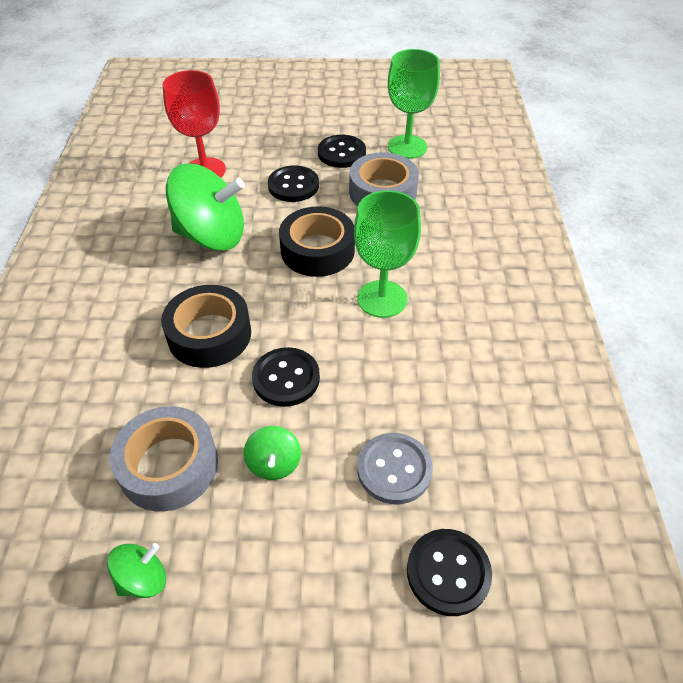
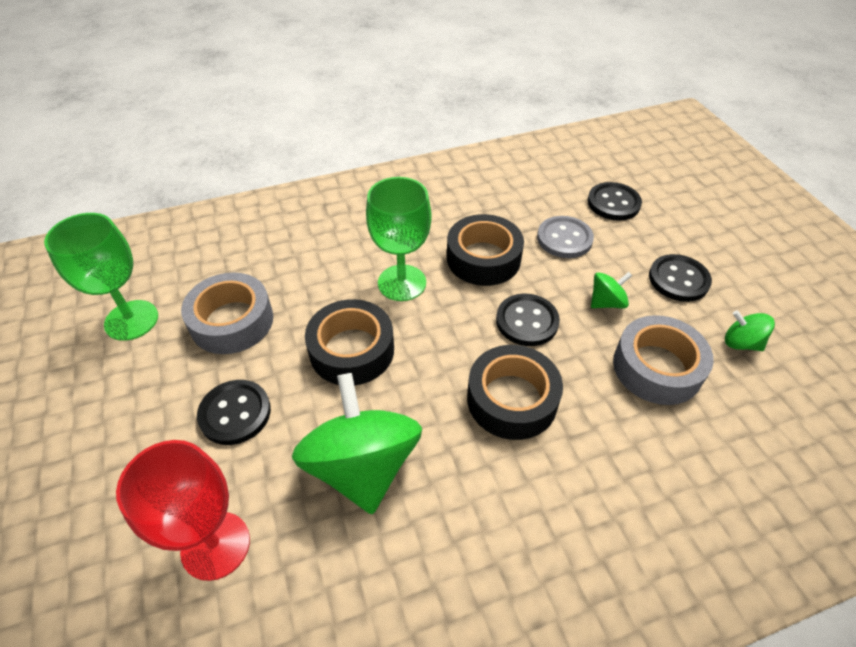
camera: 110 degrees left, 0 degrees up
(341, 153) = (151, 383): black button -> black button (678, 279)
(391, 374) = (483, 258): none -> black tape

